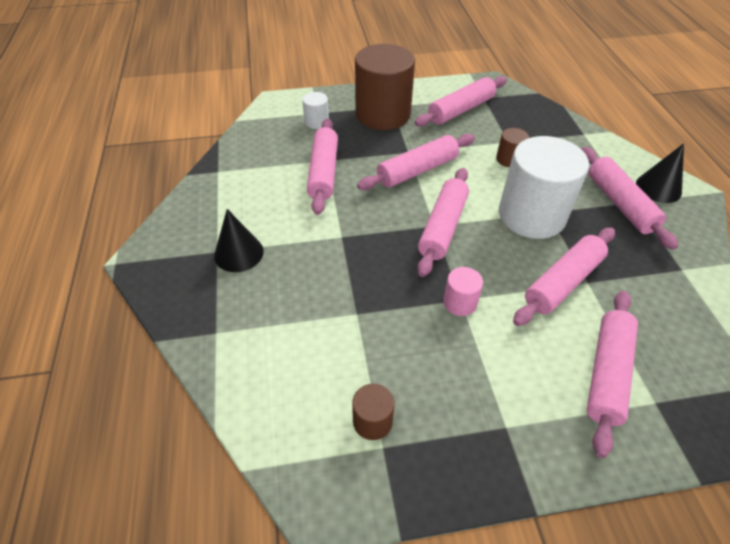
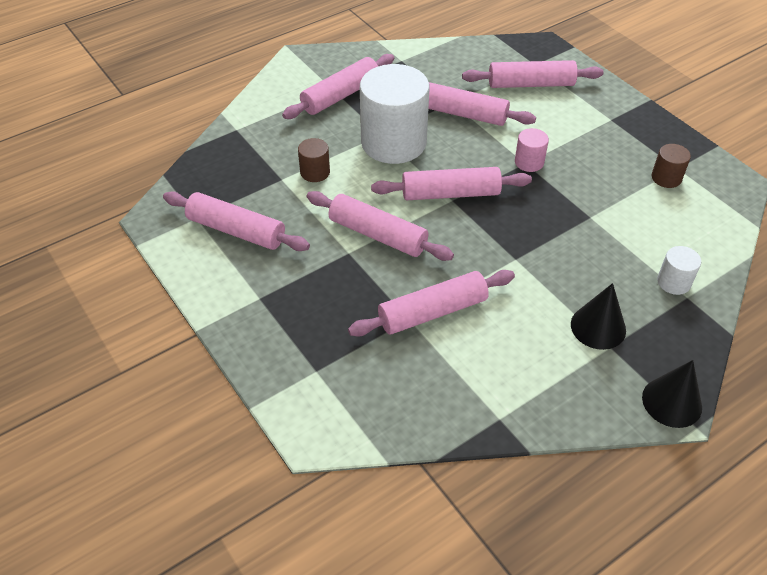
camera: 115 degrees left, 0 degrees up
(316, 122) = (338, 362): white cylinder -> white cylinder (673, 282)
(382, 114) = (284, 300): brown cylinder -> none
(658, 188) = (303, 77): black cone -> black cone (672, 402)

